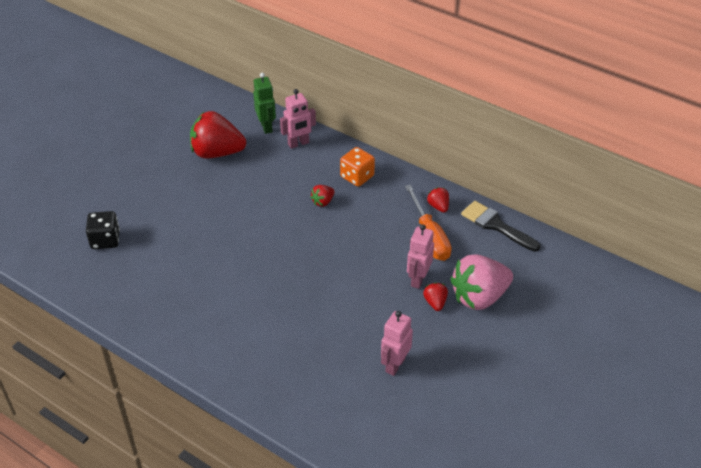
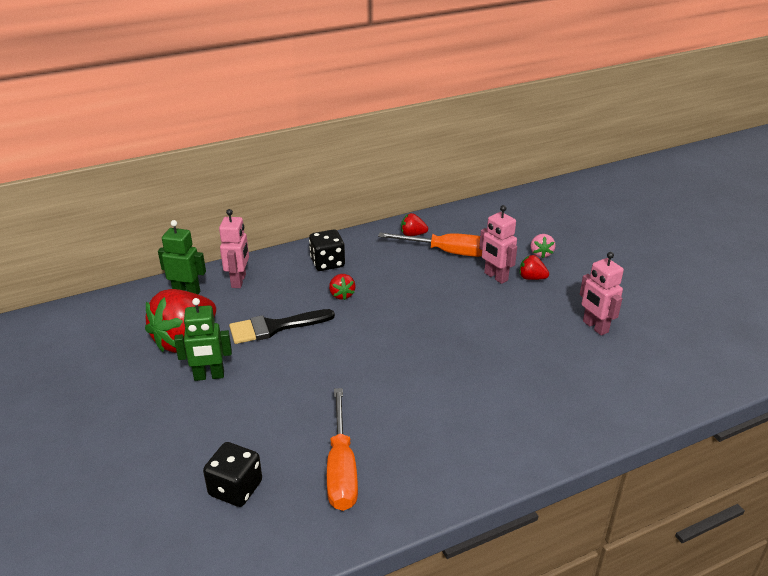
camera: 60 degrees left, 10 degrees down
(147, 279) = (341, 468): none -> orange screwdriver
(191, 181) = (209, 376): none -> green robot
(357, 176) = (327, 263): orange dice -> black dice
(479, 297) = (541, 254): pink strawberry -> pink strawberry, size x0.45
(496, 225) = (462, 216): black brush -> black brush (275, 327)

